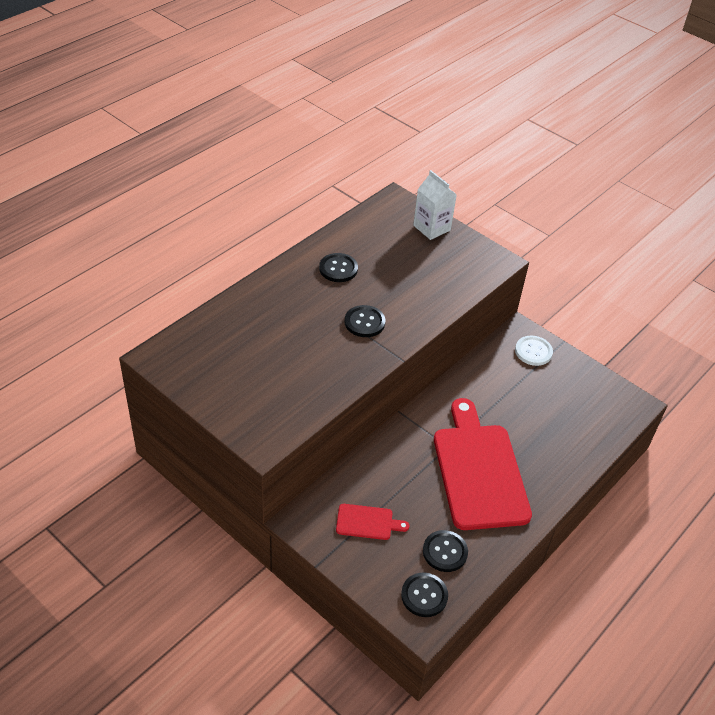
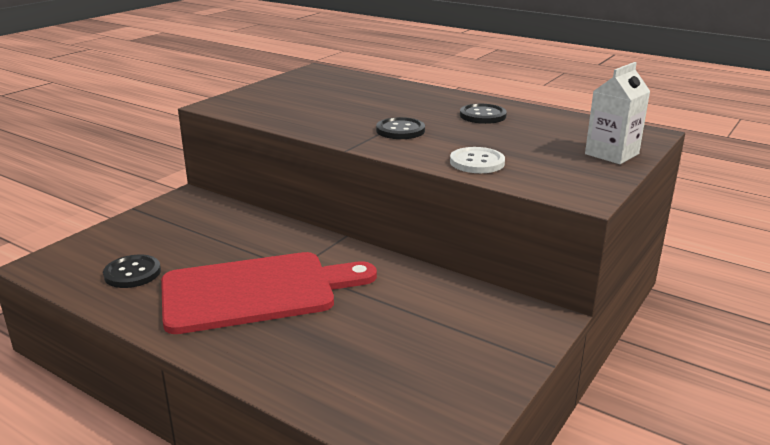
camera: 85 degrees right, 20 degrees down
(367, 522) = (181, 228): red cutting board -> none
(424, 595) = (76, 263): black button -> none
(533, 351) = (506, 332): white button -> white button (477, 162)

